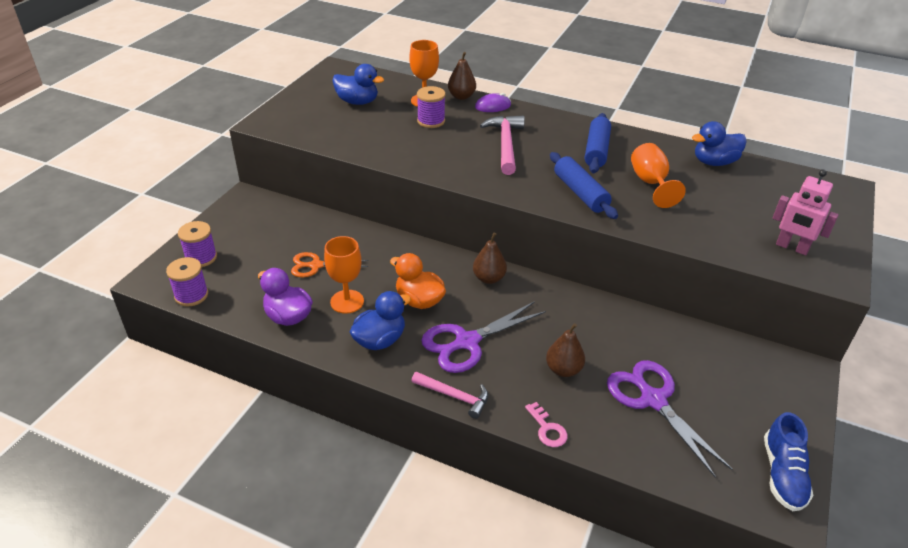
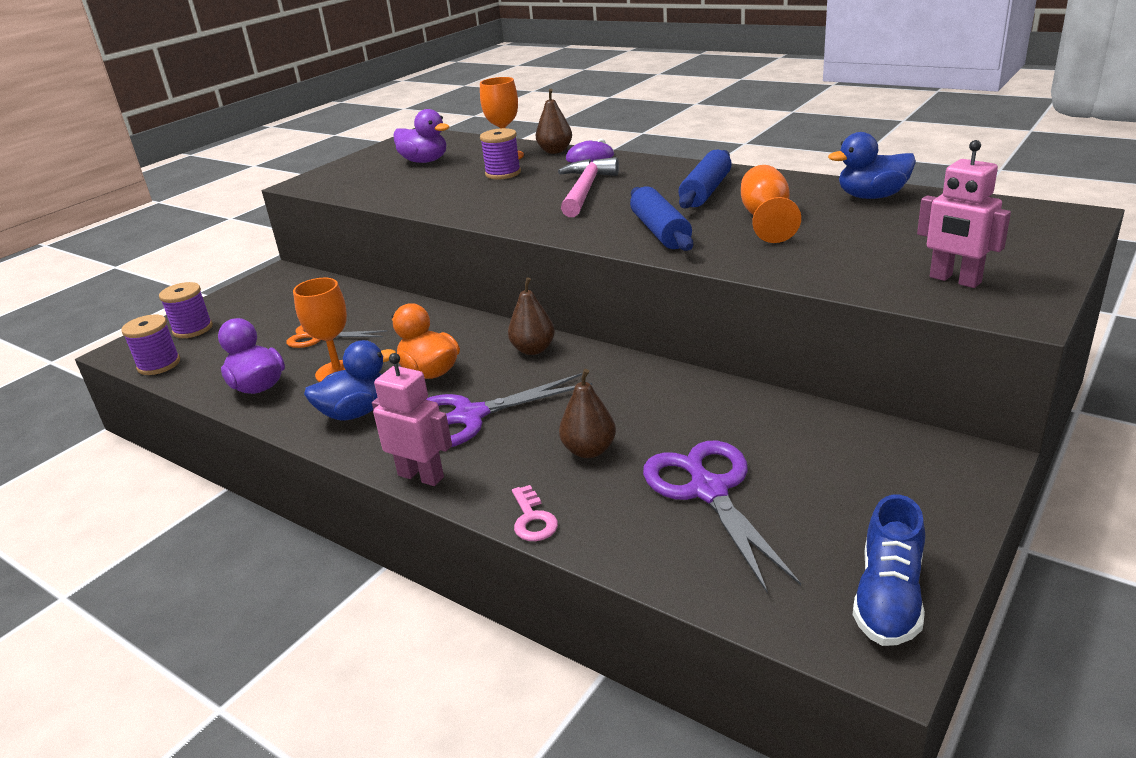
camera: 15 degrees right, 10 degrees down
(357, 102) = (425, 161): blue duck -> purple duck
(454, 396) = (421, 476): pink hammer -> pink robot

